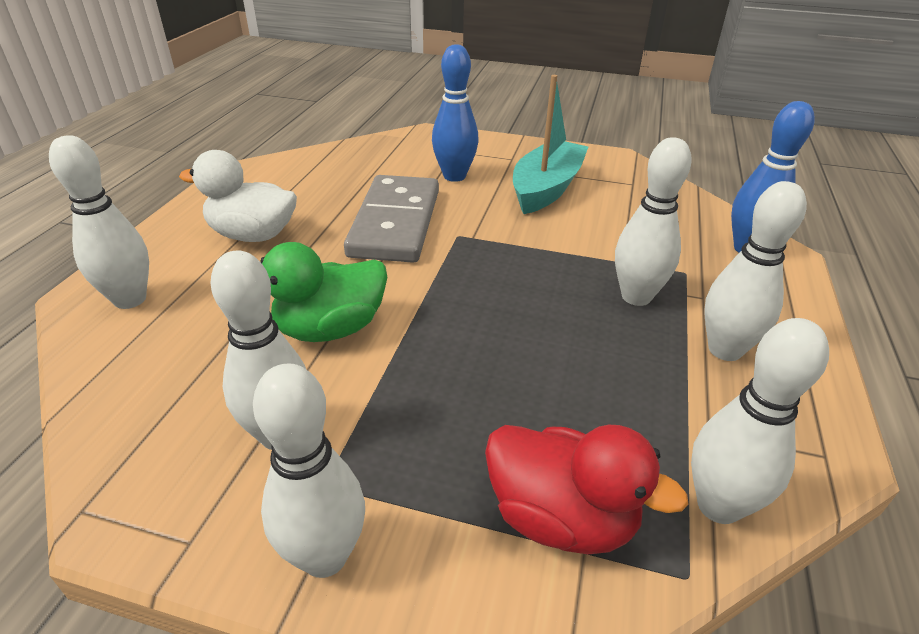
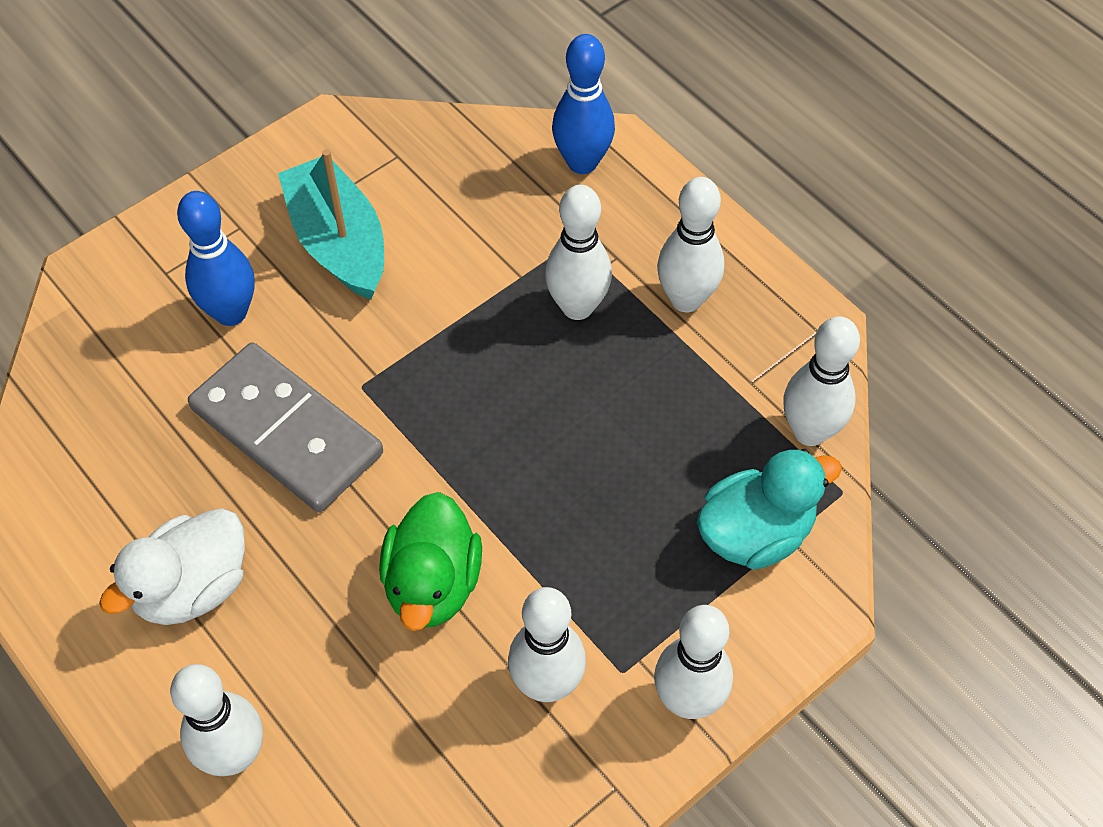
camera: 55 degrees left, 20 degrees up
(561, 517) = (755, 533): red duck -> turquoise duck

